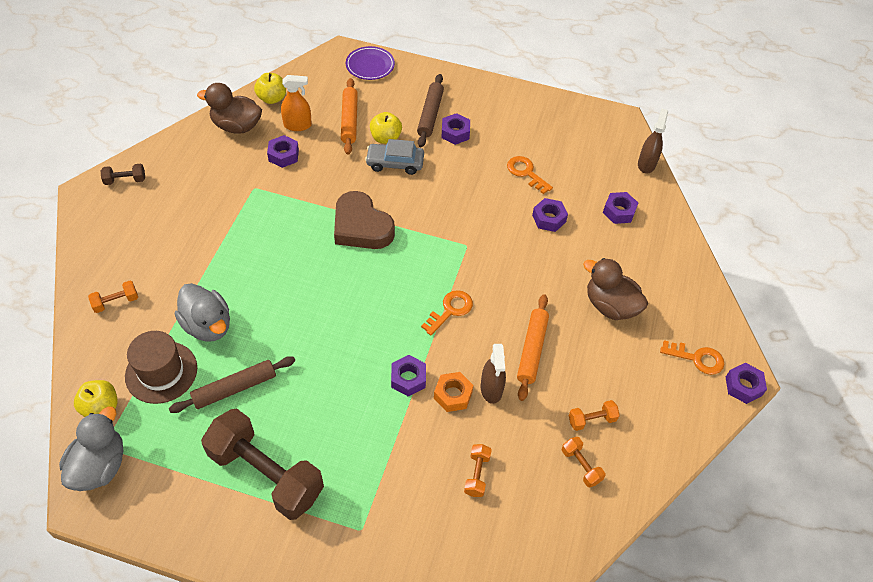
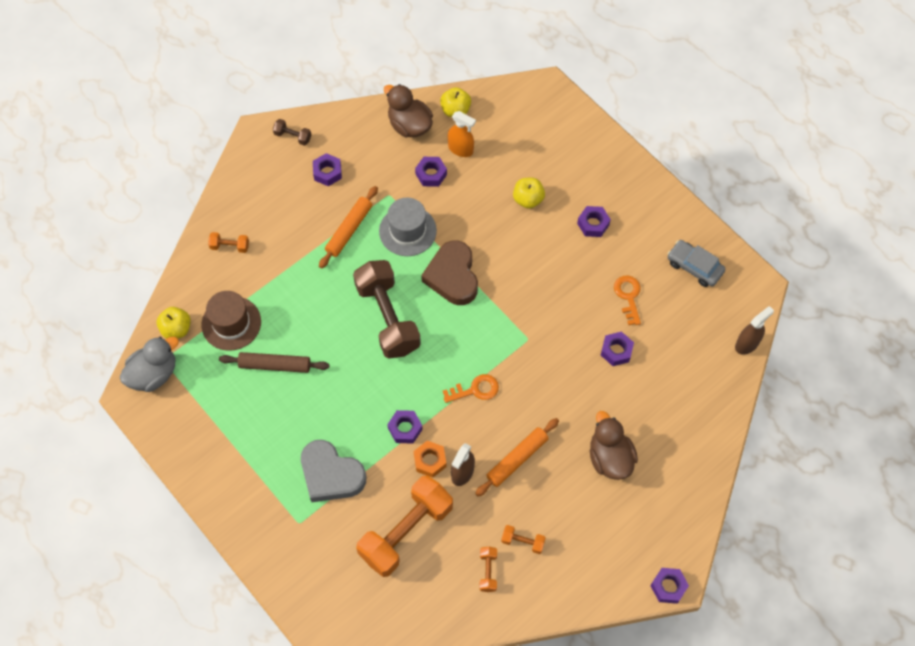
camera: 35 degrees right, 10 degrees up
(208, 325) = (284, 302): grey duck -> none
(266, 474) = (259, 444): brown dumbbell -> brown dumbbell (387, 318)
(292, 209) = (407, 231): none -> grey hat
(349, 120) = (508, 165): orange rolling pin -> orange rolling pin (349, 230)
(363, 462) = (331, 474): none -> grey heart
(370, 65) = (563, 115): purple plate -> none
(395, 163) = (519, 229): grey car -> grey car (694, 267)
(430, 115) = (583, 194): brown rolling pin -> none
(477, 474) = (406, 532): orange dumbbell -> orange dumbbell, size x2.43
(619, 211) = (684, 377): purple nut -> purple nut (327, 172)
(697, 358) = (648, 542): orange key -> none

